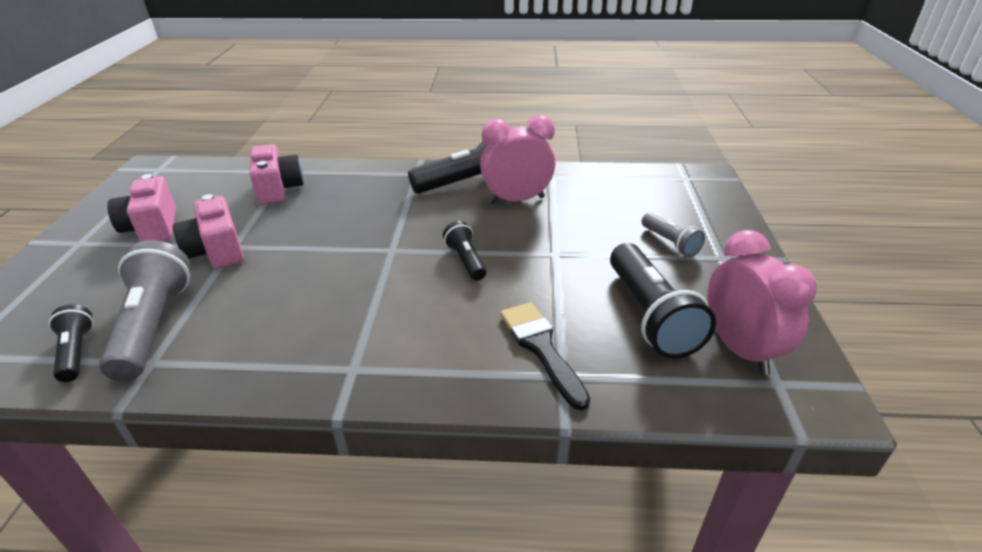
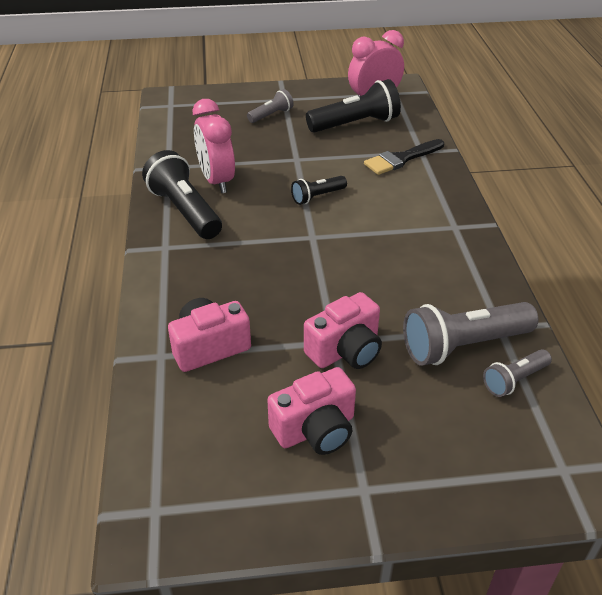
camera: 100 degrees left, 5 degrees up
(76, 352) = (514, 380): black flashlight -> grey flashlight

